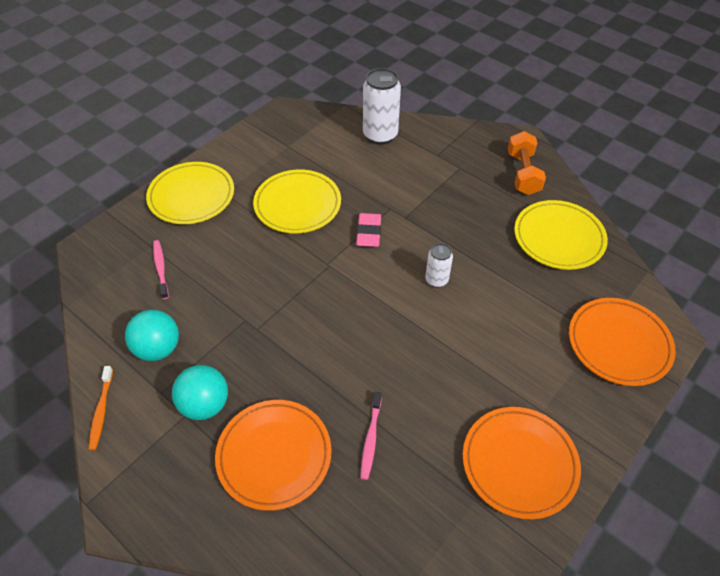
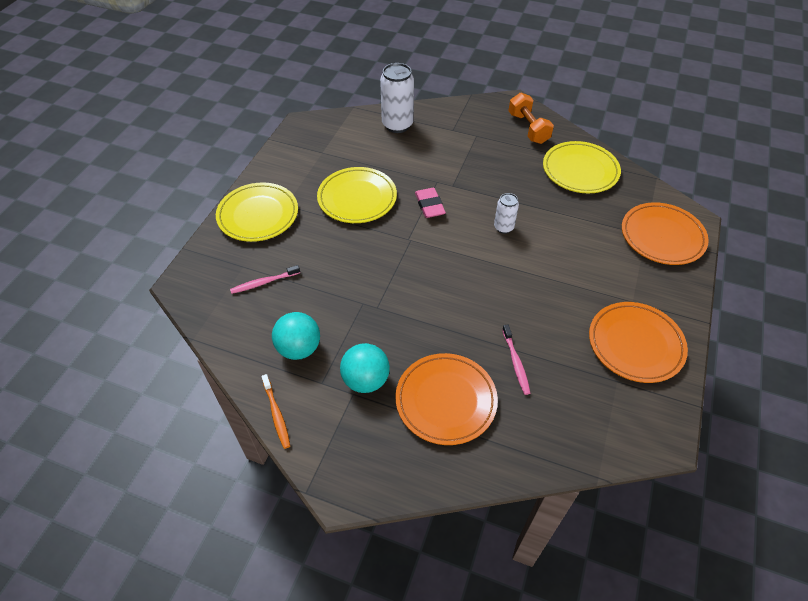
camera: 20 degrees left, 0 degrees up
(161, 268) = (264, 282): pink toothbrush -> pink toothbrush turned 75 degrees counterclockwise

